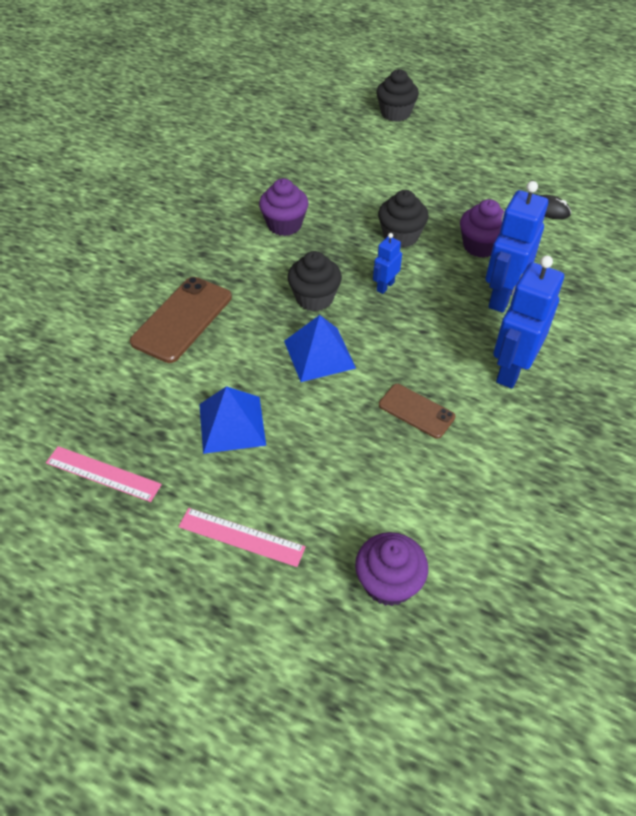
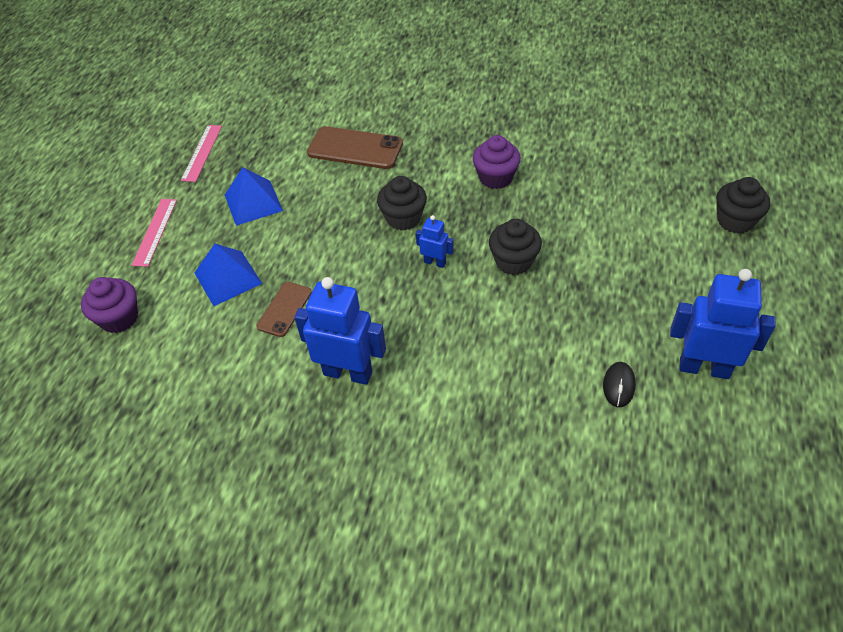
camera: 80 degrees right, 0 degrees up
(319, 354) = (336, 235): blue pyramid -> blue pyramid (228, 278)
(480, 246) = (524, 328): purple cupcake -> none
(501, 296) = (450, 354): blue robot -> blue robot (704, 368)

